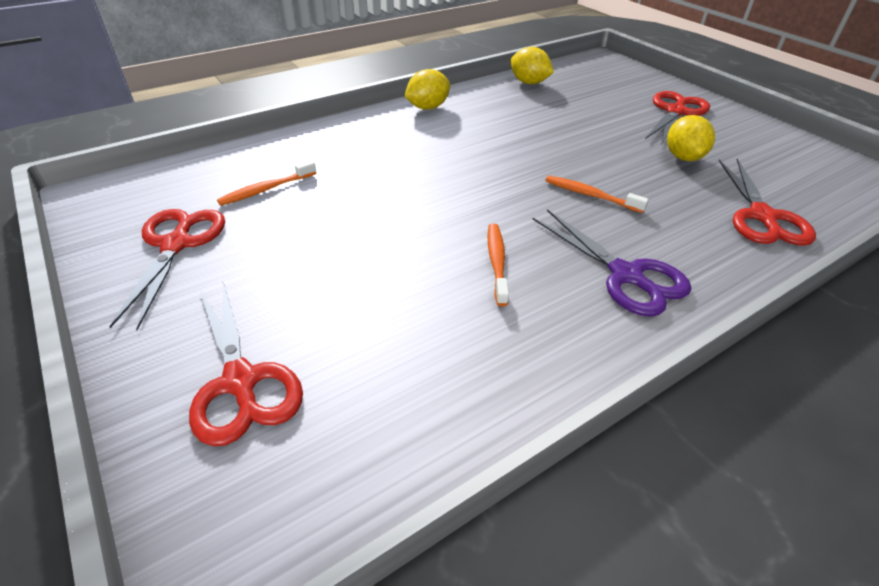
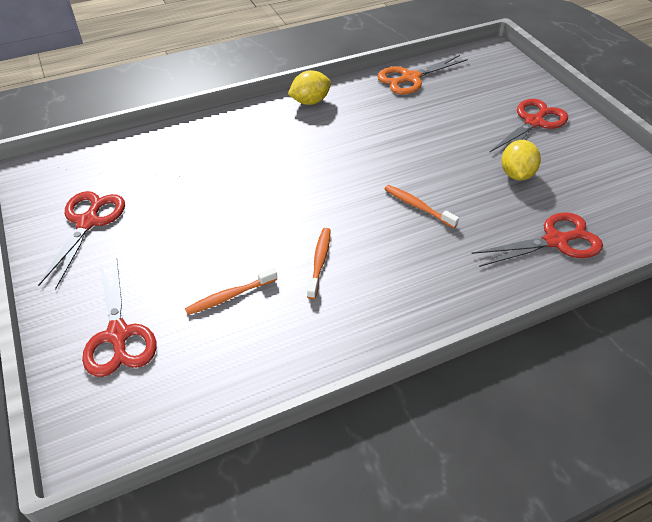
camera: 10 degrees right, 5 degrees up
(266, 189) = (160, 177): orange toothbrush -> orange toothbrush (229, 296)
(529, 83) = (410, 78): yellow lemon -> orange scissors
(626, 275) = (415, 283): purple scissors -> none
(762, 216) = (555, 241): red scissors -> red scissors turned 120 degrees counterclockwise

